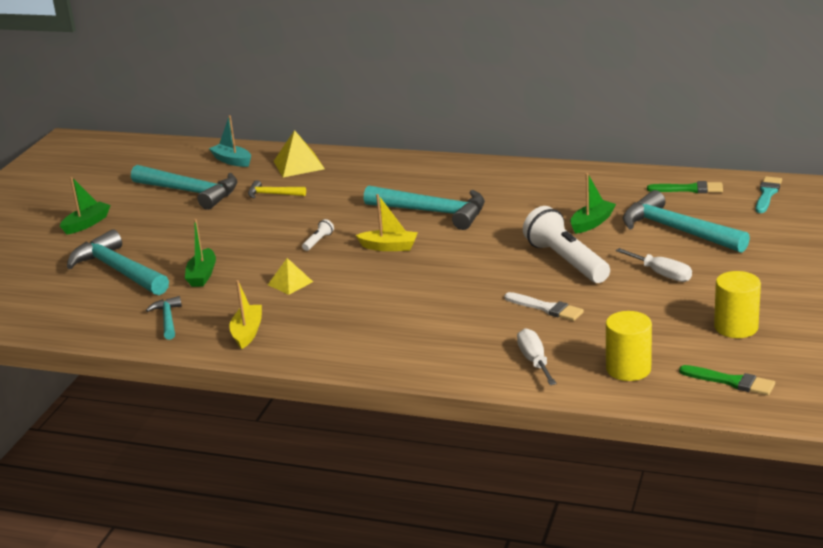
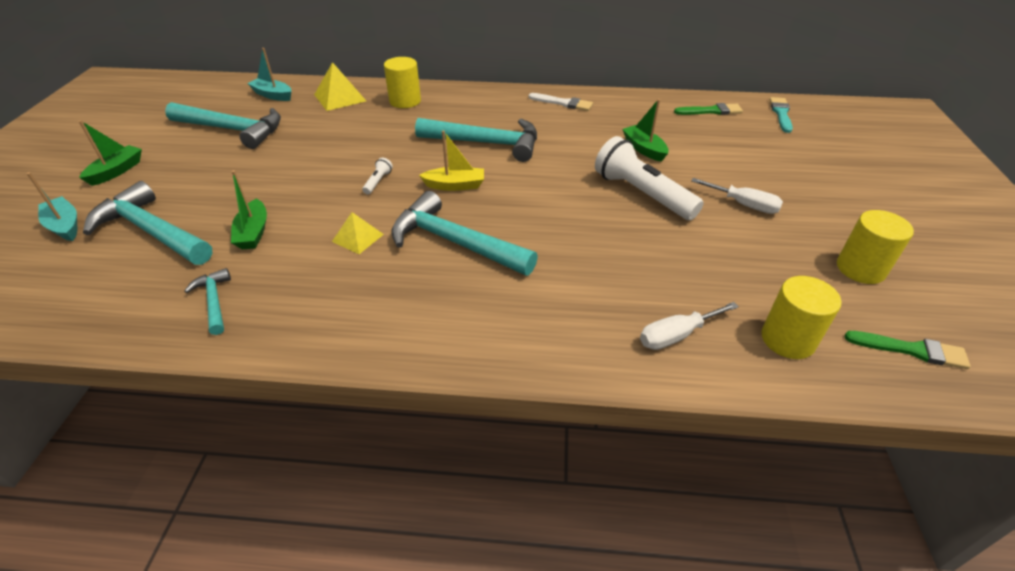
camera: 15 degrees left, 15 degrees up
(48, 263) = (65, 226): none -> turquoise boat
(247, 332) = (318, 315): yellow boat -> none
(272, 194) = (319, 129): yellow hammer -> none
(364, 170) = (405, 101): none -> yellow cylinder
(534, 361) = (676, 335): white screwdriver -> white screwdriver turned 90 degrees counterclockwise
(546, 308) = (652, 255): white brush -> white brush (563, 103)
(592, 223) = (644, 149): green boat -> green boat turned 60 degrees counterclockwise
(676, 230) = (726, 154): turquoise hammer -> turquoise hammer (454, 242)

